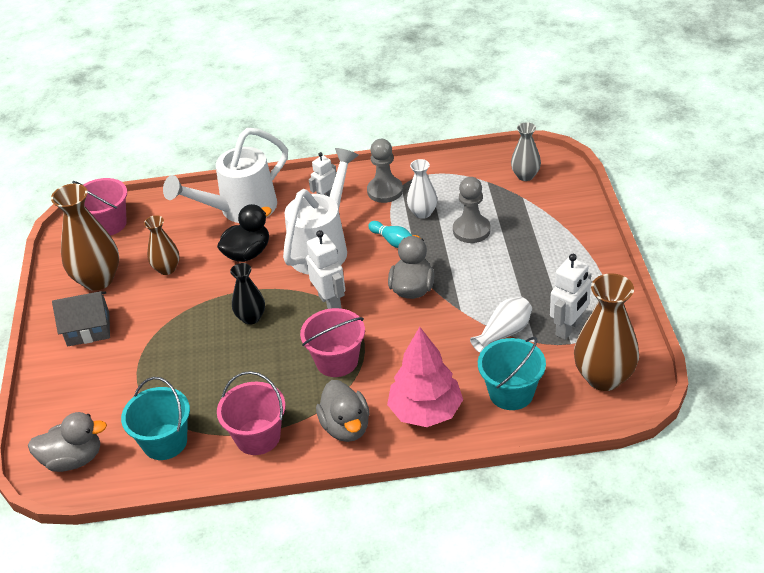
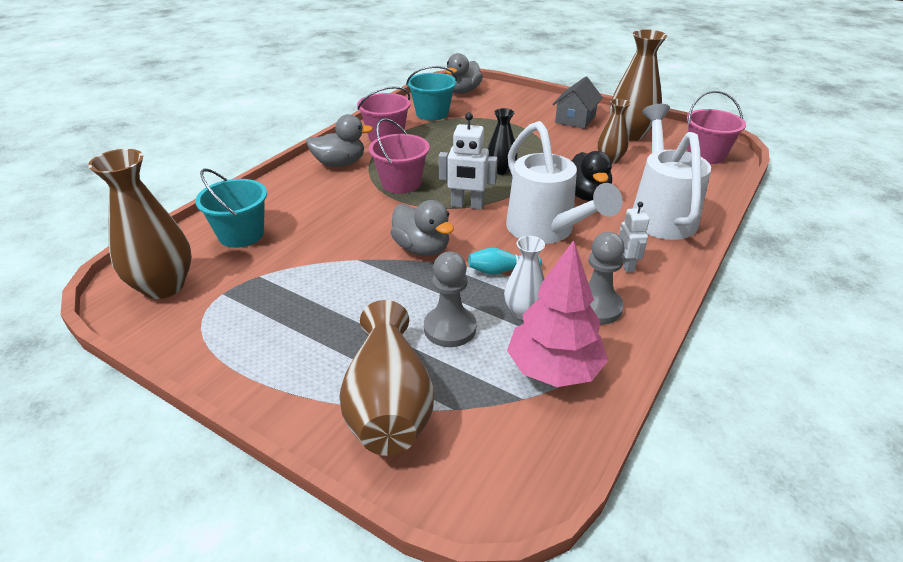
camera: 125 degrees right, 5 degrees down
(346, 427) = (340, 163): grey duck -> grey duck turned 150 degrees clockwise
(426, 411) = (296, 194): pink tree -> pink tree (554, 369)
(504, 333) = (295, 266): white vase -> none
(525, 176) = (492, 444): grey vase -> none
(548, 217) = (388, 403): none -> brown vase
(569, 328) = (236, 303): white robot -> none

